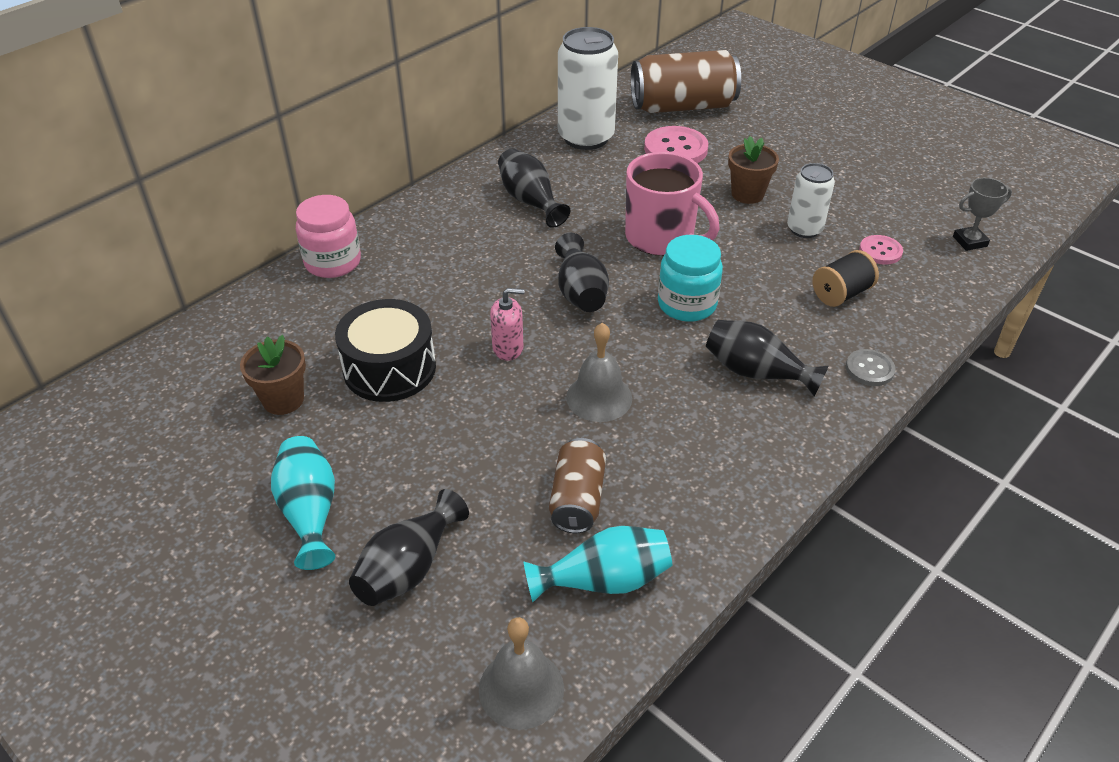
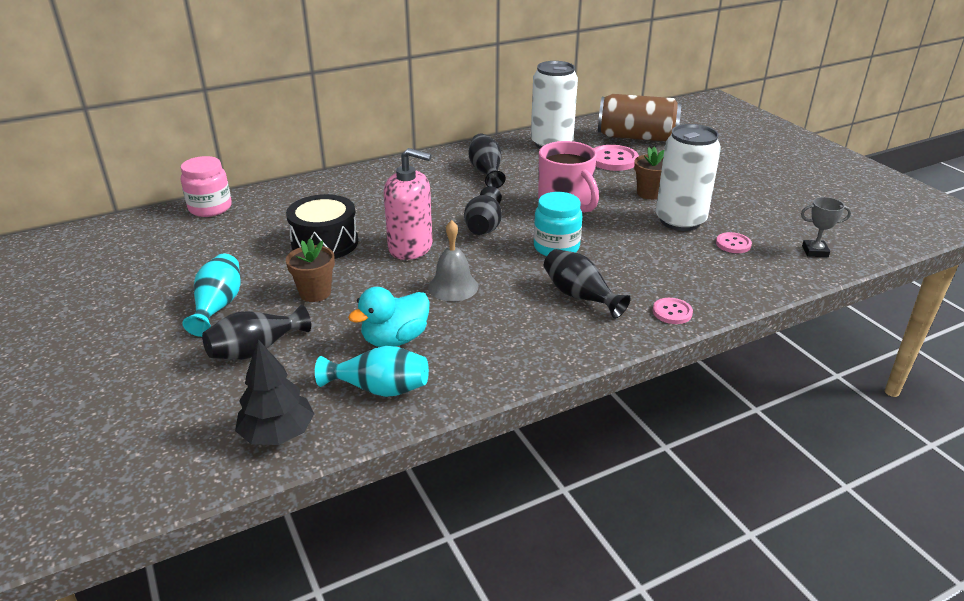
camera: 20 degrees right, 10 degrees down
(283, 400) = (247, 246): brown flower pot -> brown flower pot (315, 293)
(333, 262) = (331, 182): pink jar -> pink jar (210, 208)
(508, 348) = (410, 247): pink soap dispenser -> pink soap dispenser, size x1.87
(521, 688) = (277, 434): grey bell -> black tree
(577, 499) = (395, 339): brown can -> turquoise duck
(804, 229) = (680, 221): white can -> white can, size x1.74
(841, 294) = (682, 263): black spool -> none
(869, 369) = (672, 312): grey button -> pink button

